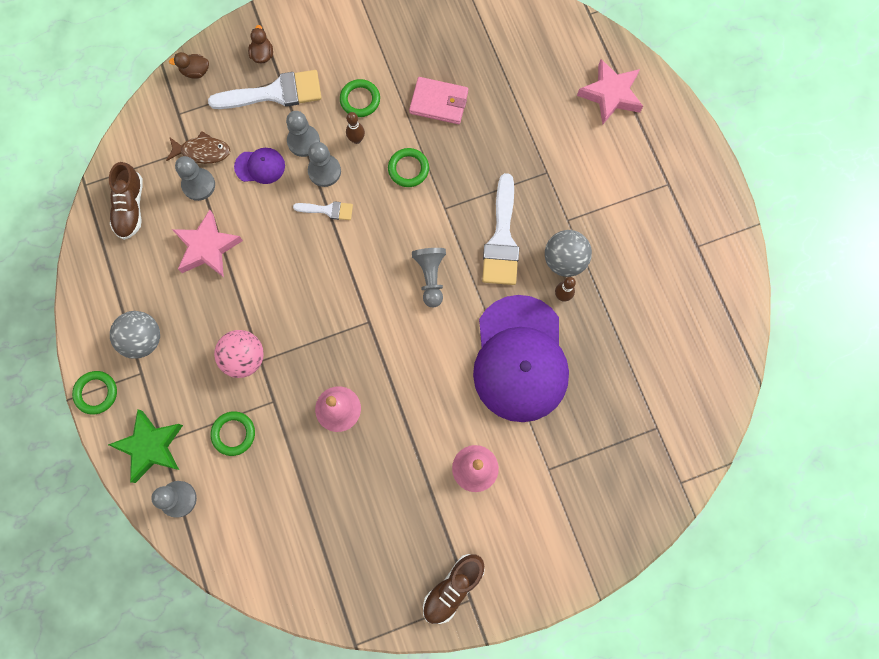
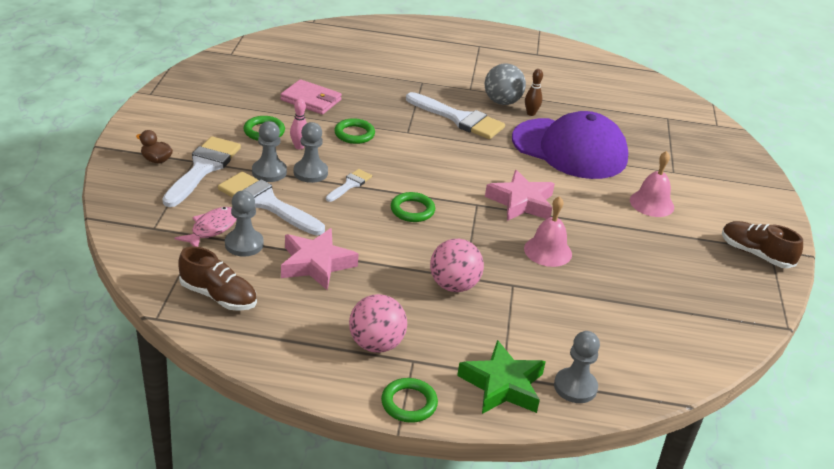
camera: 65 degrees left, 40 degrees down
(143, 339) = (376, 344): grey ball -> pink ball
(195, 71) = (123, 201): brown duck -> none
(202, 151) = (212, 229): brown fish -> pink fish
(233, 434) = (528, 322): green ring -> green ring (412, 210)
(260, 166) = (266, 203): purple cap -> white brush
(356, 139) = (299, 146): brown bowling pin -> pink bowling pin
(430, 277) = (463, 160): grey pawn -> none
(439, 102) = (311, 100): pink wallet -> pink wallet turned 75 degrees clockwise
(453, 588) = (755, 254): brown shoe -> brown shoe turned 150 degrees clockwise
(610, 94) = (386, 38): pink star -> pink star (521, 202)

